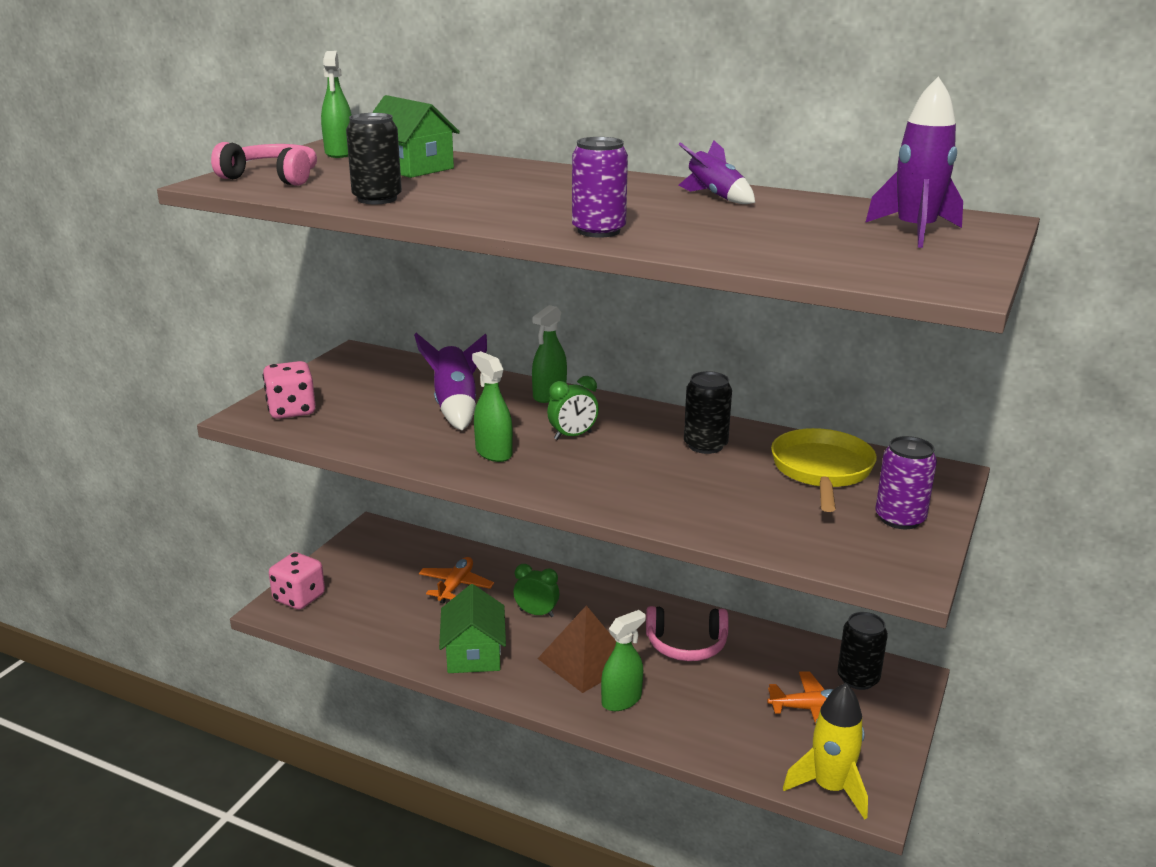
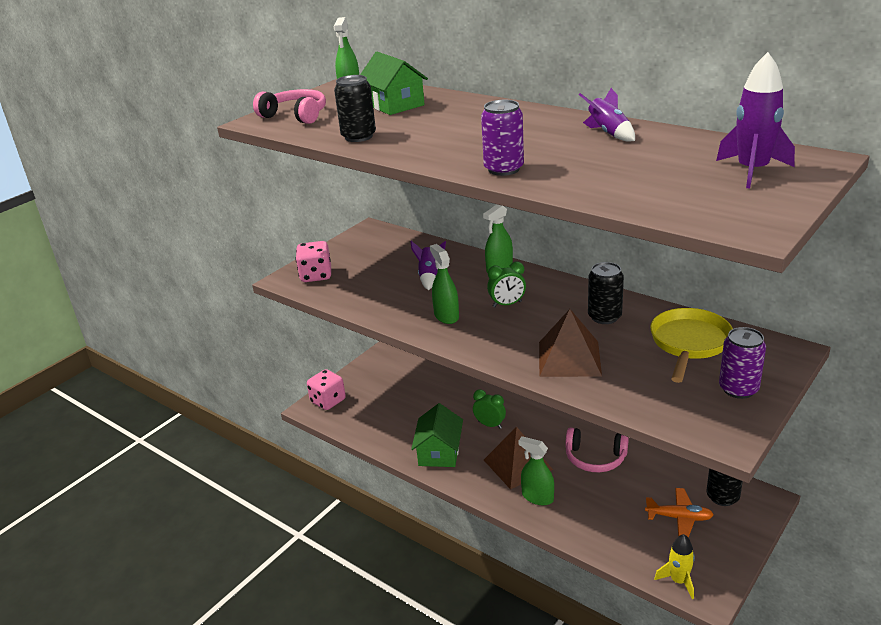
camera: 15 degrees right, 5 degrees up
(455, 586) = (436, 399): orange plane -> none
(456, 407) = (429, 276): purple rocket -> purple rocket, size x0.67
(621, 700) = (537, 497): green spray bottle -> green spray bottle turned 120 degrees counterclockwise
(675, 495) = (569, 358): none -> brown pyramid
(830, 787) = (678, 581): yellow rocket -> yellow rocket, size x0.67

